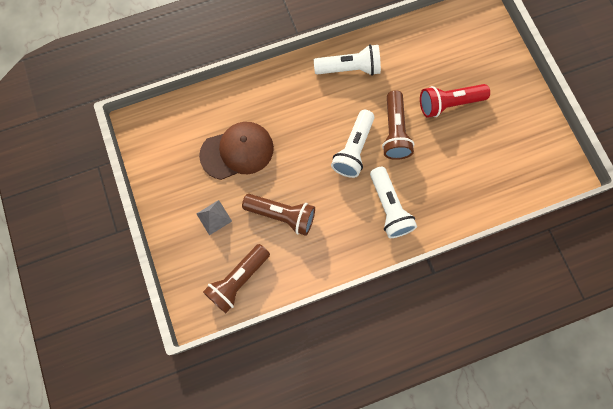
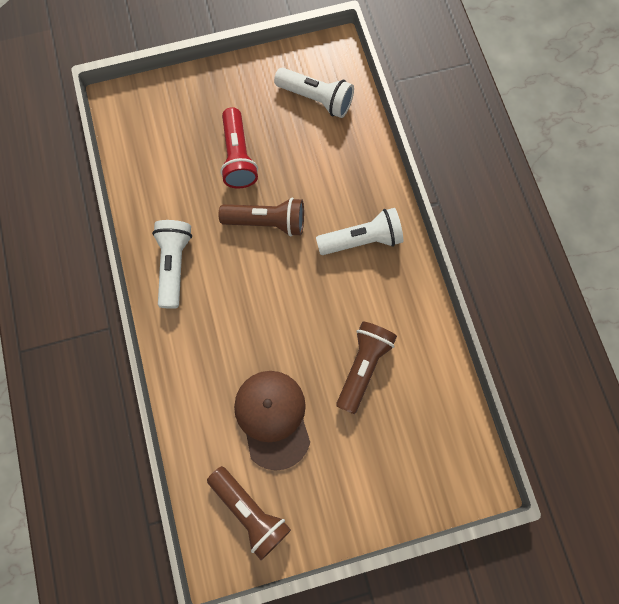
camera: 85 degrees left, 0 degrees up
(214, 217) = (360, 454): grey pyramid -> none
(238, 280) = (442, 426): brown flashlight -> brown flashlight (250, 511)
(353, 149) = (285, 272): white flashlight -> white flashlight (316, 99)

